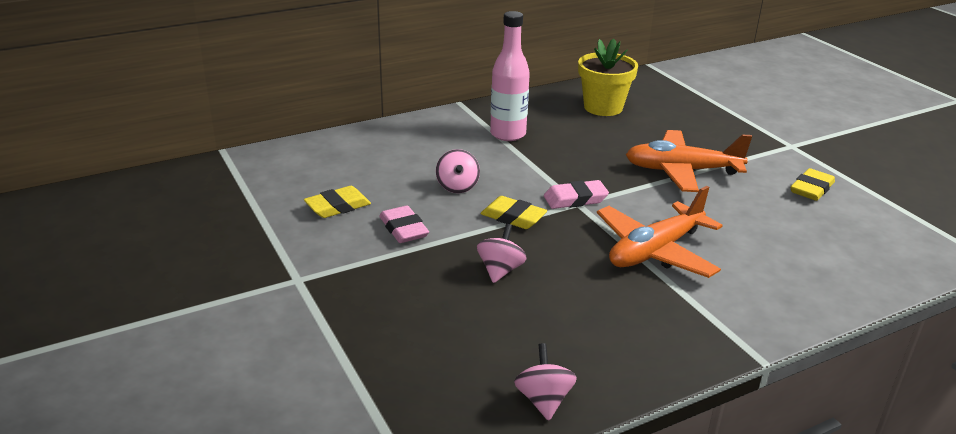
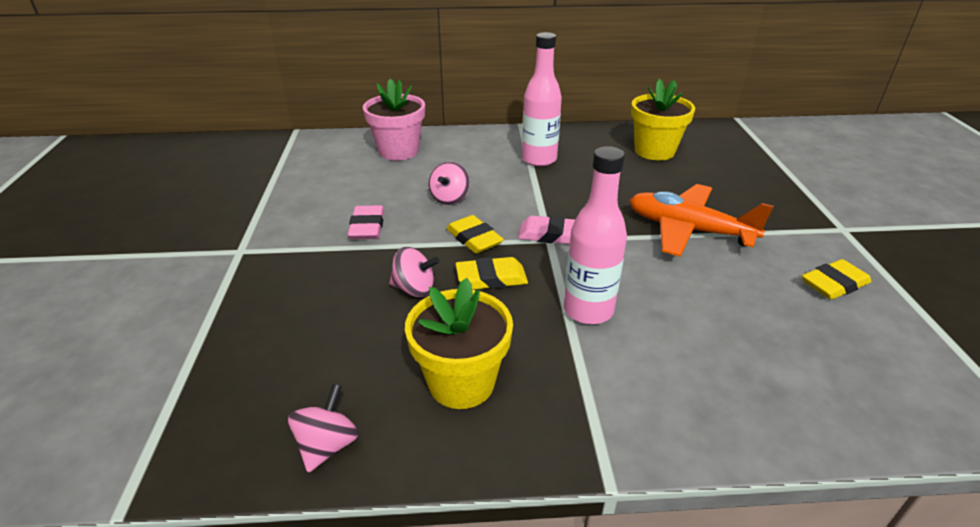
camera: 25 degrees right, 5 degrees up
(338, 206) = (334, 194): yellow eraser -> yellow eraser (491, 278)
(362, 151) = (398, 151): none -> pink flower pot
(500, 270) = (414, 289): pink spinning top -> pink spinning top turned 60 degrees clockwise
(605, 328) = (461, 382): none -> yellow flower pot
(655, 251) = (588, 310): orange plane -> pink bottle

